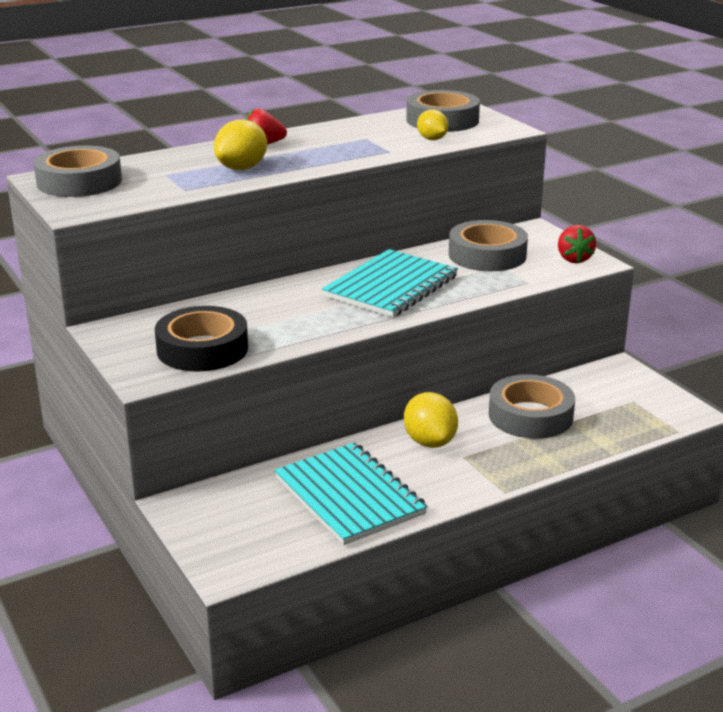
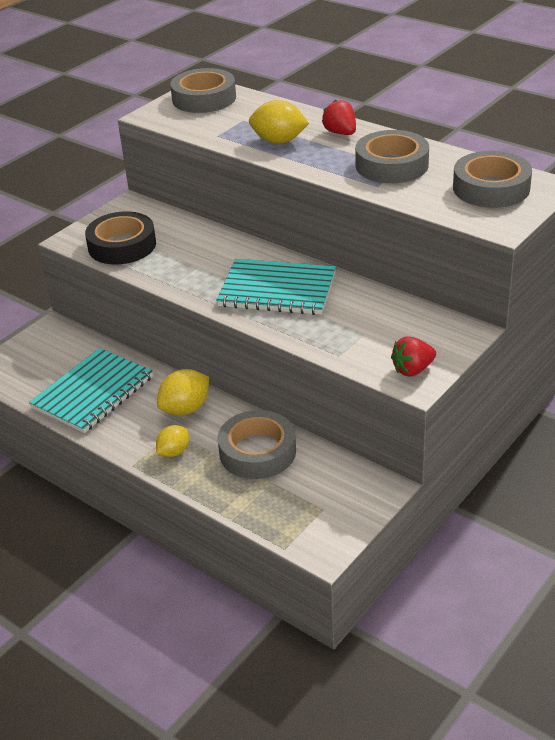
camera: 70 degrees right, 10 degrees up
(432, 139) = (429, 196): yellow lemon -> yellow lemon (174, 452)
(487, 255) = (381, 320): grey tape -> grey tape (392, 165)

